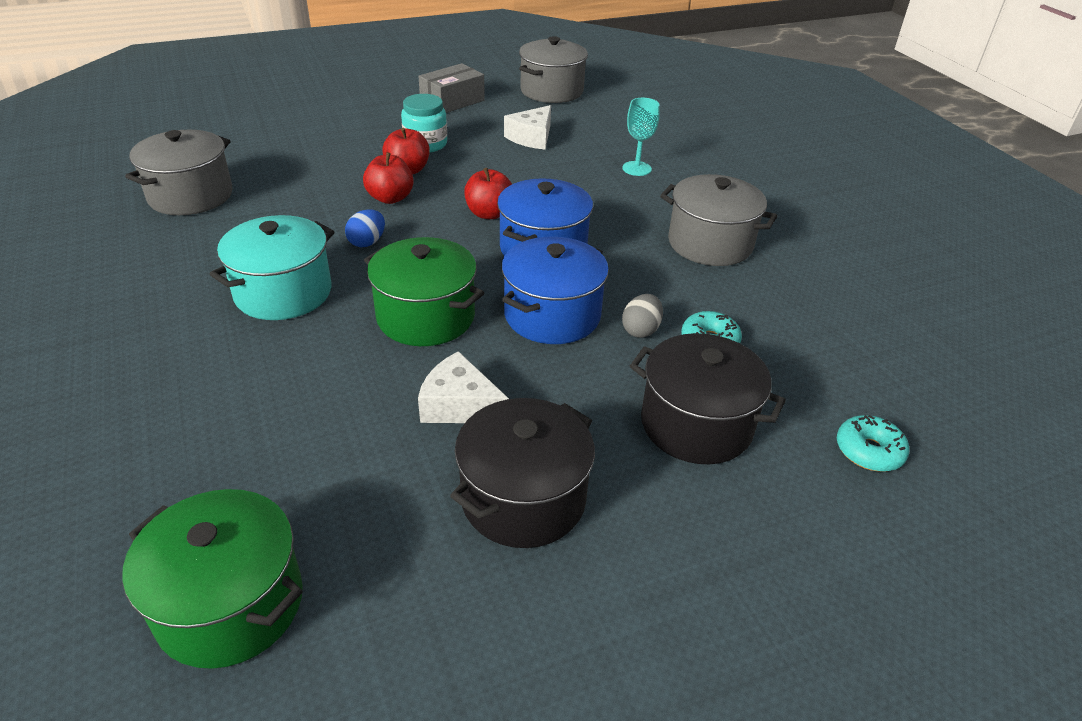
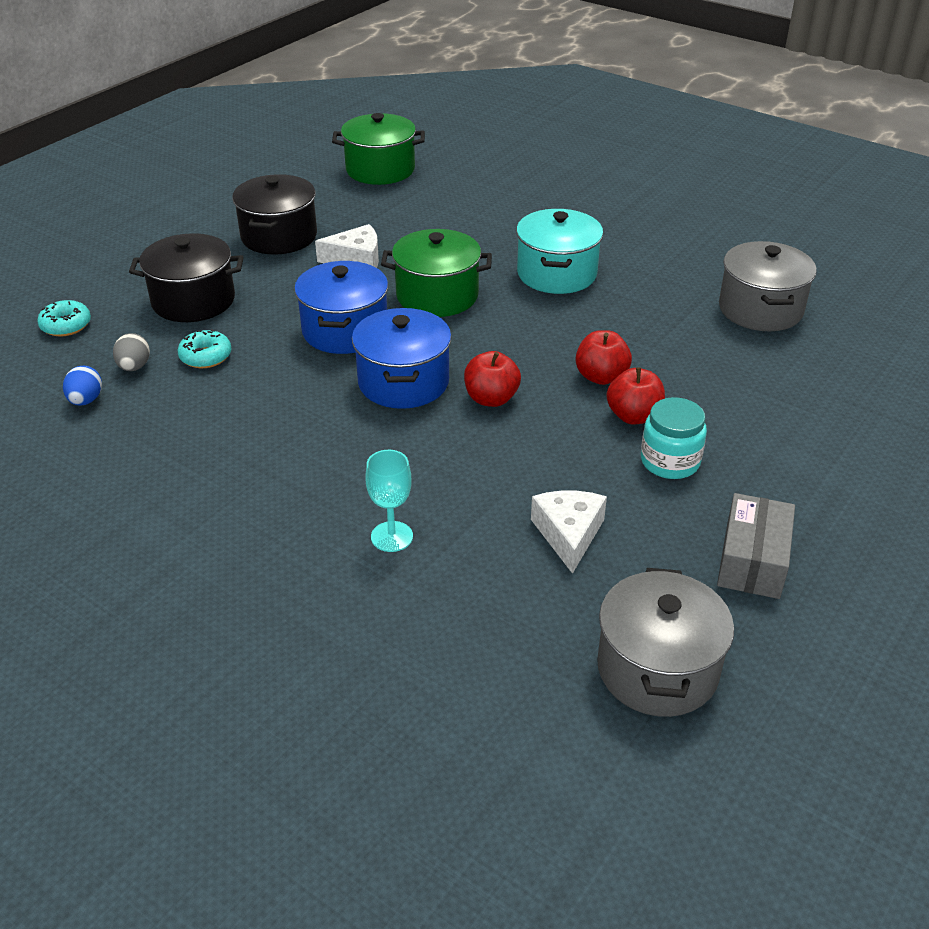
camera: 150 degrees right, 0 degrees up
(367, 242) = (556, 329): blue egg -> blue egg (86, 400)
(641, 330) = (266, 345): grey egg -> grey egg (134, 367)
(710, 243) = (245, 454): grey pot -> none

